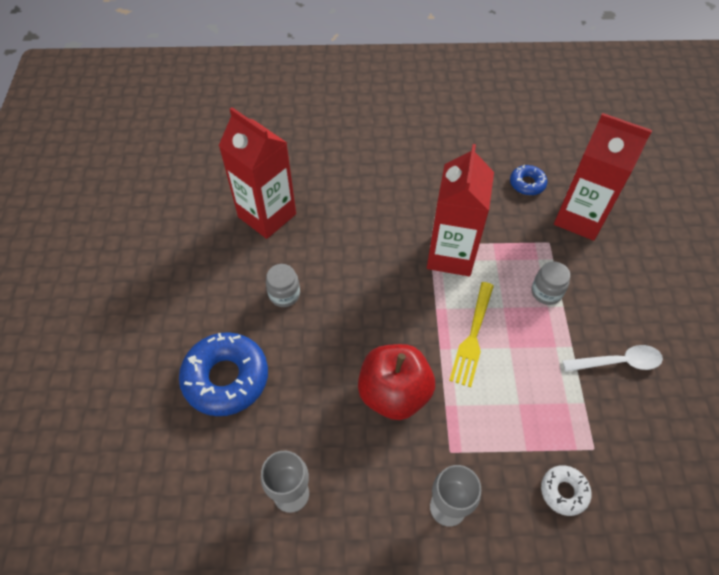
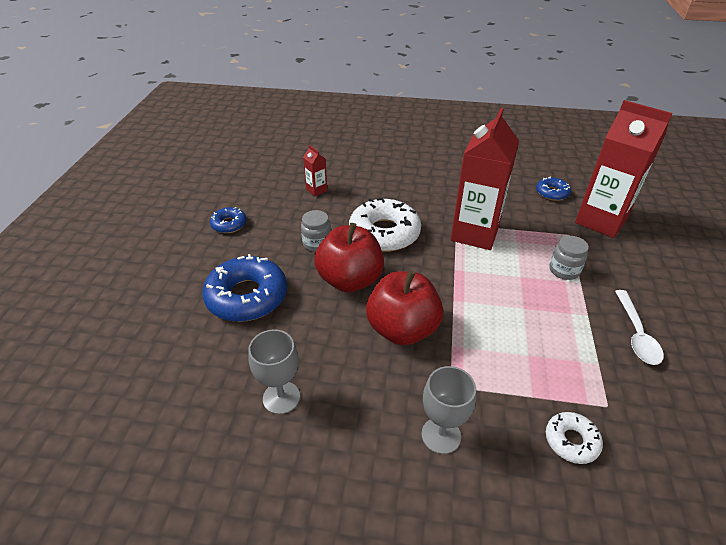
camera: 10 degrees right, 15 degrees down
(179, 281) = (229, 224): none -> blue donut
(267, 215) = (316, 190): red carton -> red carton, size x0.42
(330, 339) = (350, 280): none -> red apple
(354, 269) = (384, 233): none -> white donut
(472, 336) = (487, 295): yellow fork -> none
(618, 362) = (636, 334): white spoon -> white spoon turned 90 degrees clockwise

